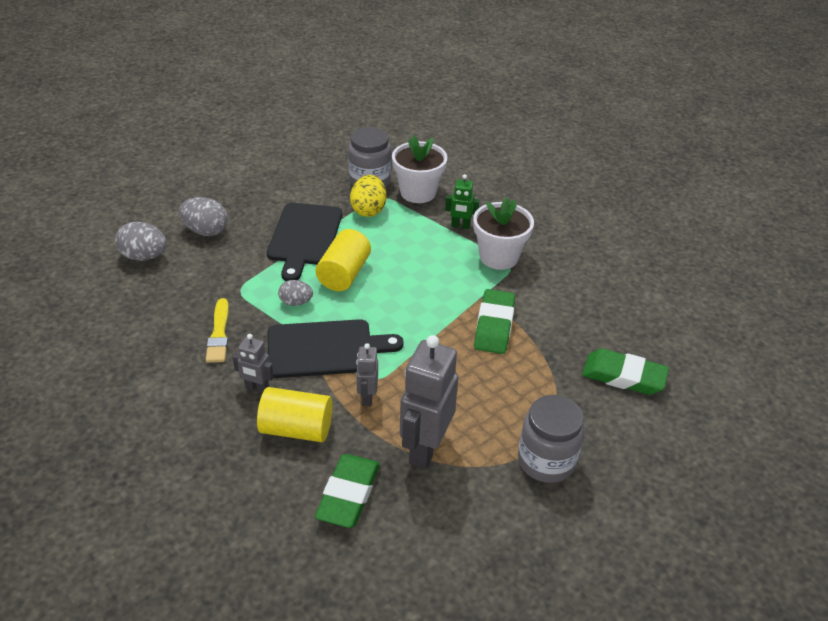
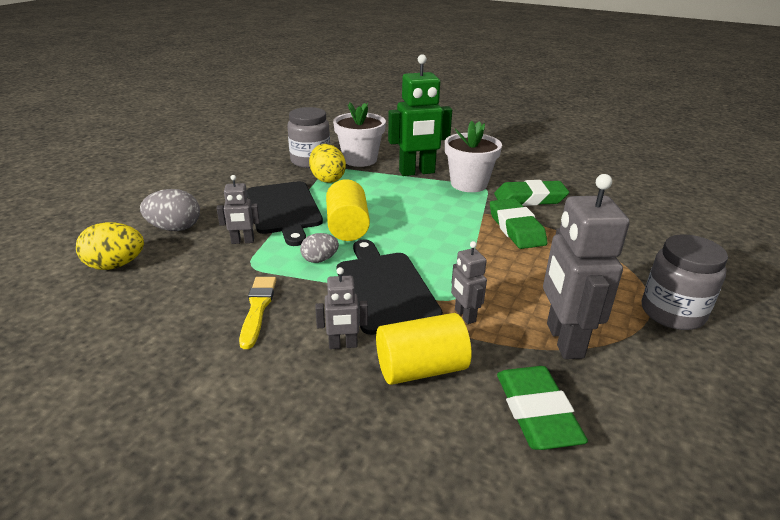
camera: 25 degrees left, 10 degrees down
(144, 256) = (115, 265): grey egg -> yellow egg
(219, 334) = (257, 309): yellow brush -> yellow brush turned 150 degrees counterclockwise
(249, 262) = (242, 241): none -> grey robot
(325, 349) = (384, 288): black cutting board -> black cutting board turned 75 degrees counterclockwise
(460, 226) = (417, 172): green robot -> green robot, size x1.98
(623, 376) = (651, 233): green eraser -> green eraser (530, 198)

